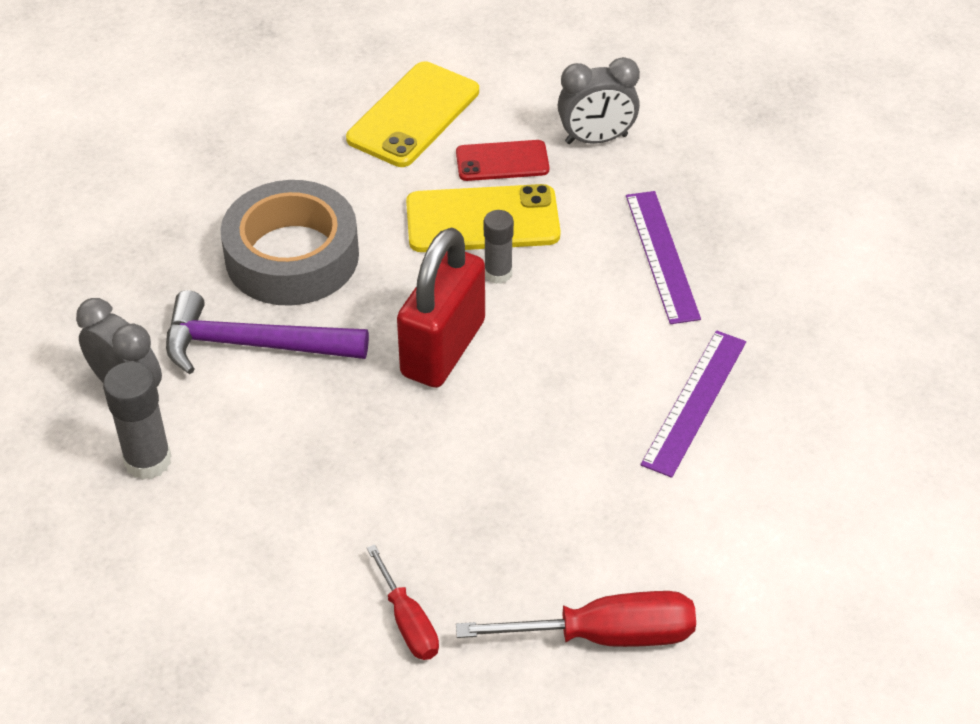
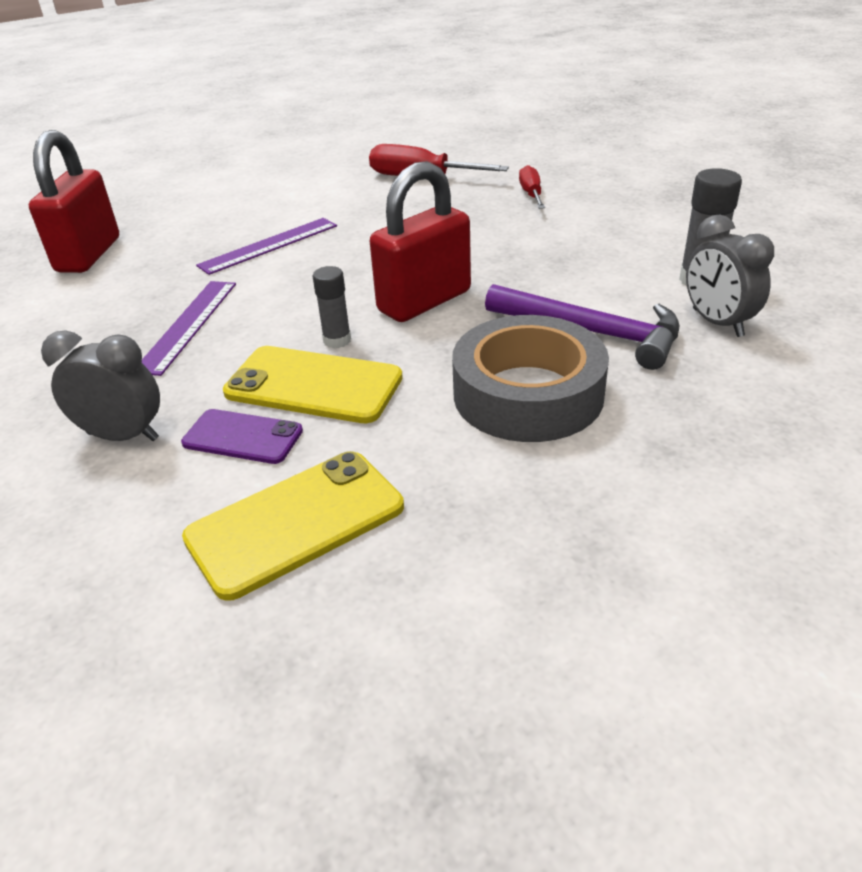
camera: 155 degrees left, 10 degrees down
(502, 161) = (242, 437): red phone -> purple phone
(898, 329) = (89, 255): none -> red padlock

